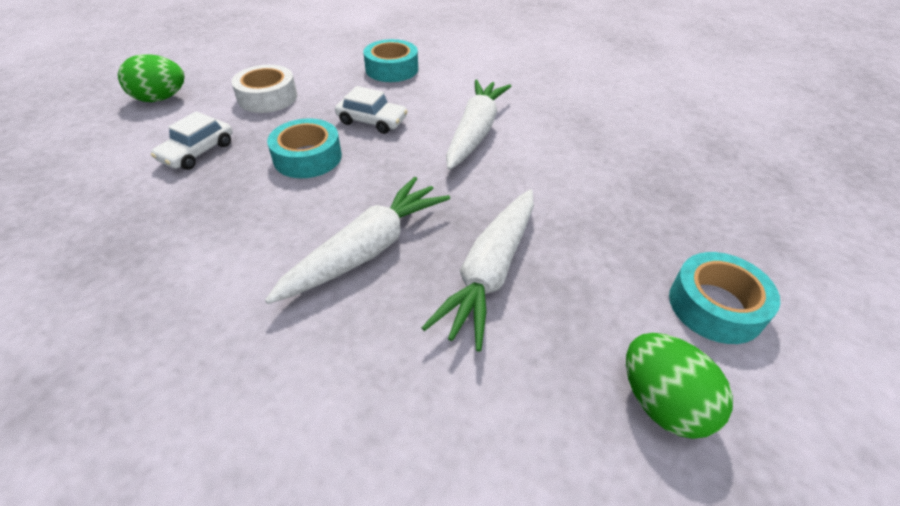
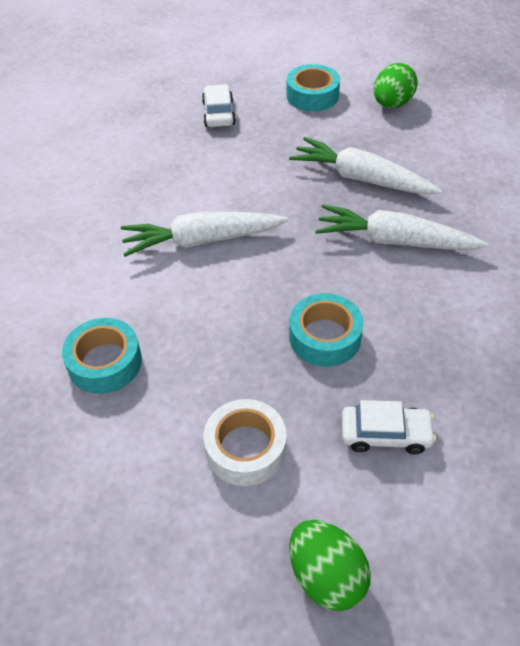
camera: 115 degrees left, 5 degrees up
(372, 121) = (231, 322): white car -> white car (218, 113)
(490, 272) = (361, 179): white carrot -> white carrot turned 150 degrees counterclockwise

